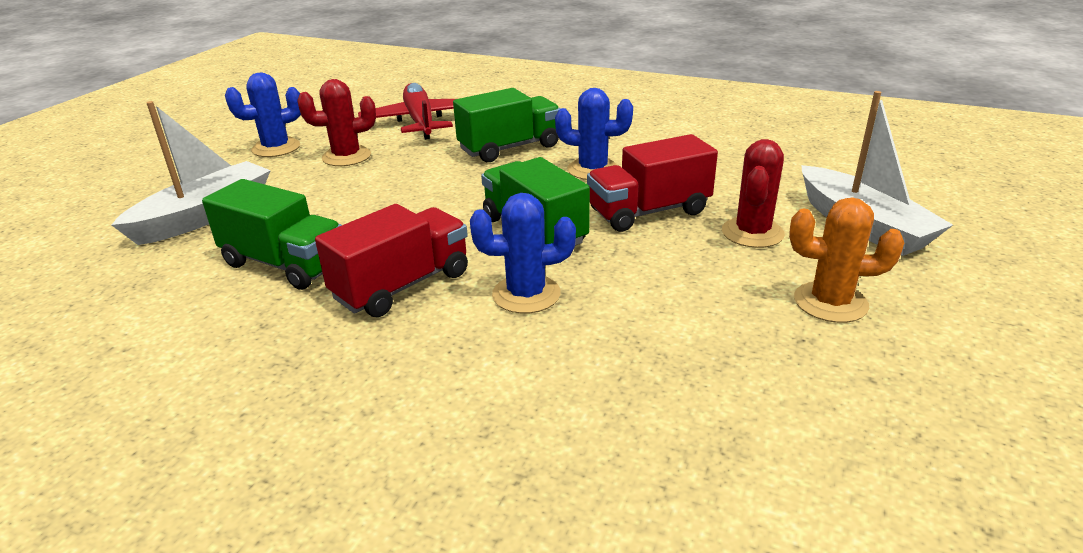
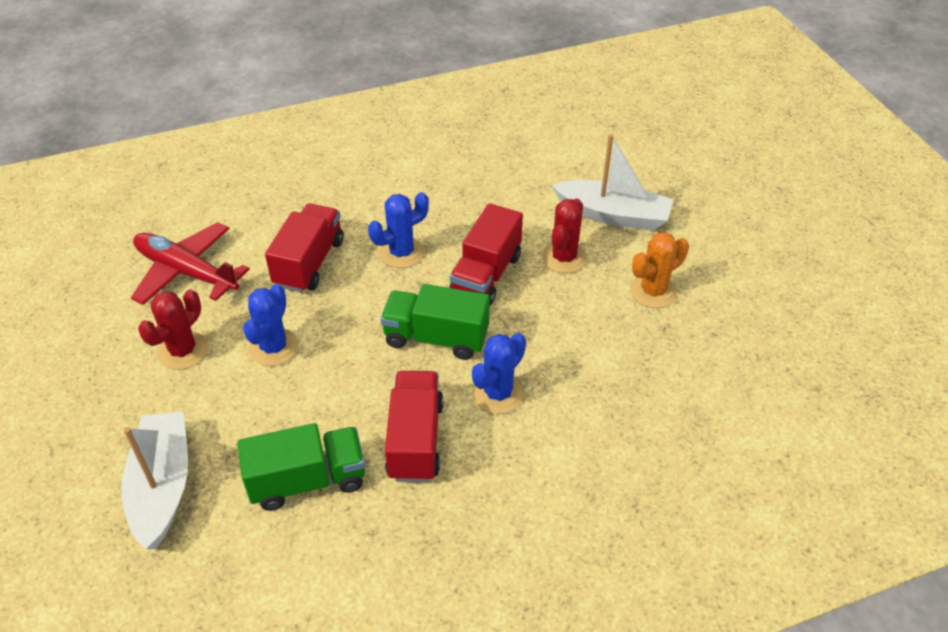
camera: 45 degrees left, 15 degrees up
(276, 148) = (95, 379): blue cactus -> blue cactus (274, 347)
(509, 148) = (309, 263): green truck -> red truck
(752, 233) = (564, 258): red cactus -> red cactus turned 45 degrees clockwise

